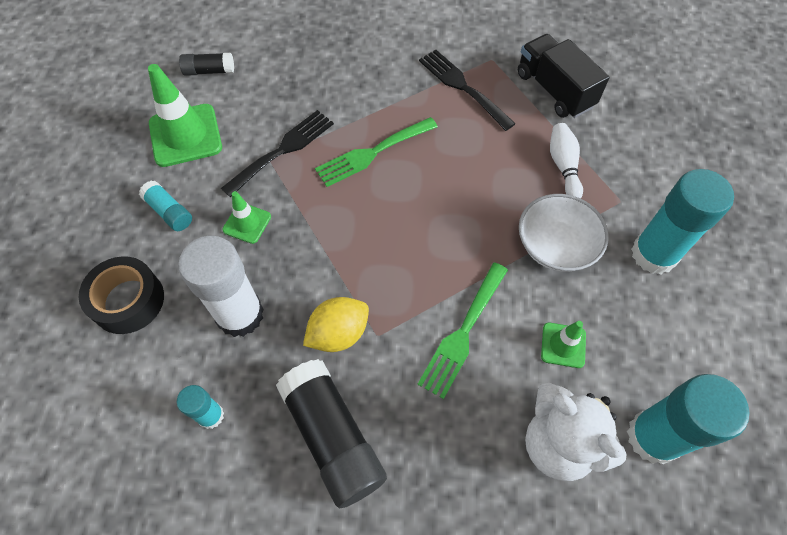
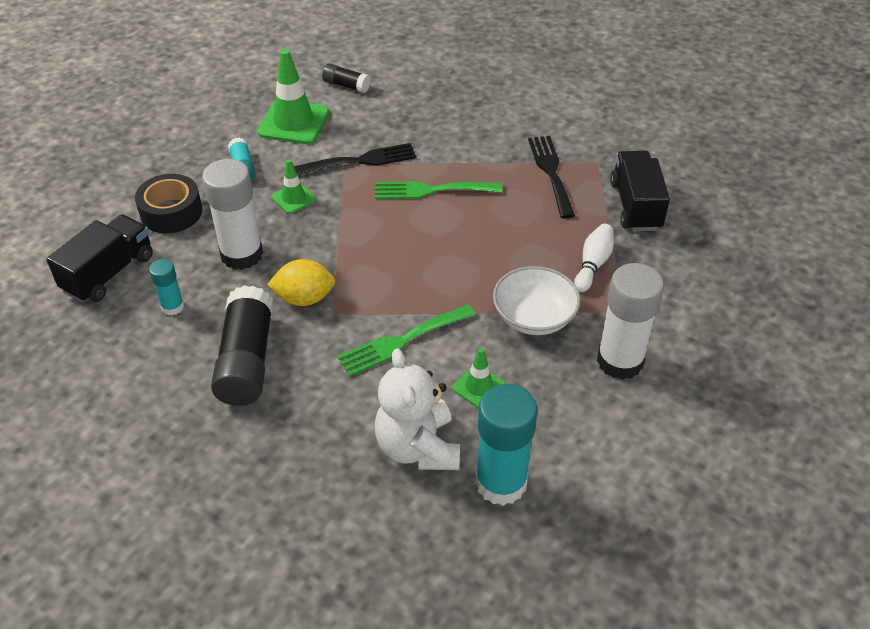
camera: 30 degrees right, 15 degrees down
(110, 412) = (109, 273): none -> black truck
(654, 254) = (620, 361): turquoise glue stick -> white glue stick

